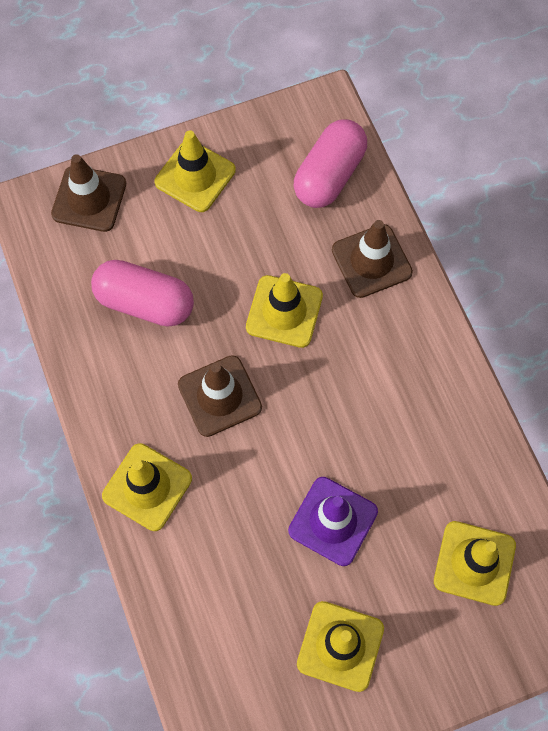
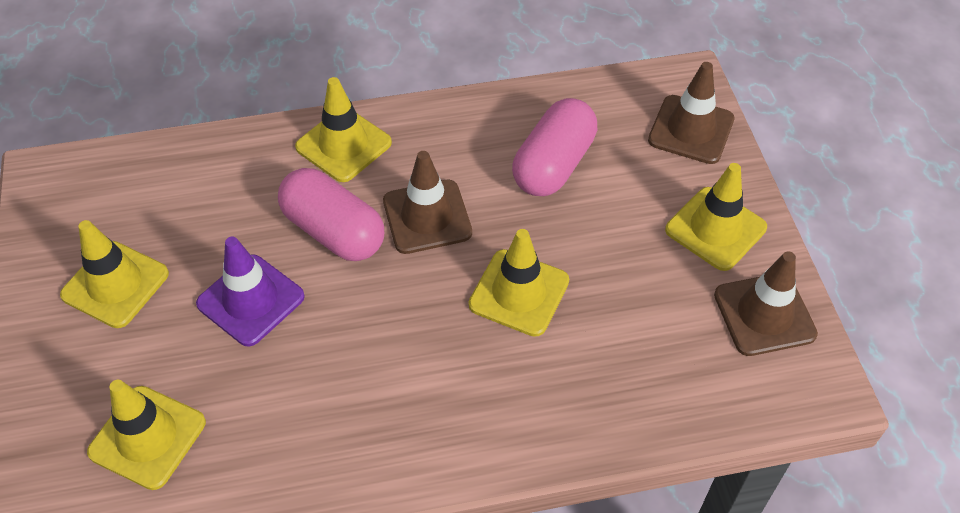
camera: 100 degrees right, 15 degrees down
(329, 175) = (709, 373): pink capsule -> pink capsule (333, 231)
(371, 261) = (574, 400): brown traffic cone -> brown traffic cone (764, 314)

